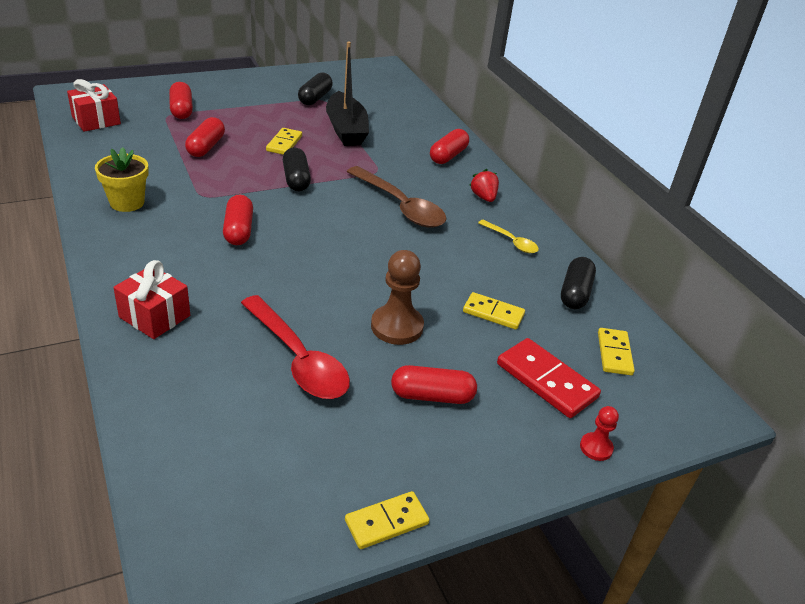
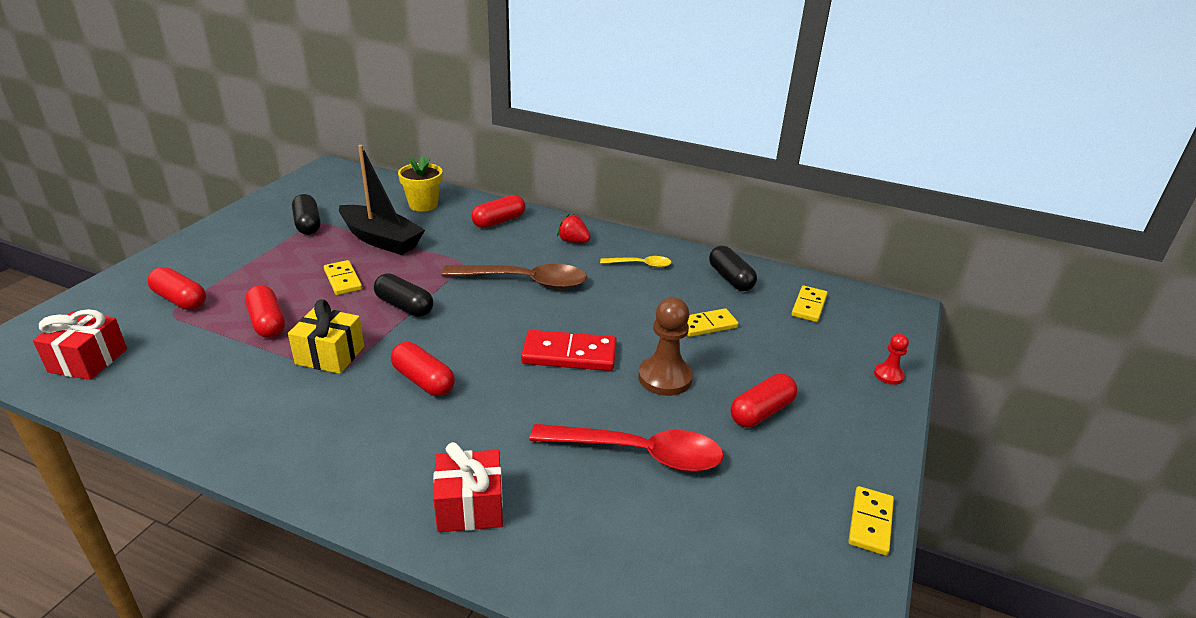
camera: 40 degrees left, 5 degrees down
(127, 202) = (267, 422): yellow flower pot -> yellow flower pot (423, 205)
(211, 185) = (330, 355): none -> yellow gift
(448, 156) = (499, 221): red capsule -> red capsule turned 60 degrees clockwise
(546, 380) = (803, 350): red domino -> red domino (569, 354)
(614, 353) = (809, 306): yellow domino -> yellow domino turned 60 degrees clockwise

